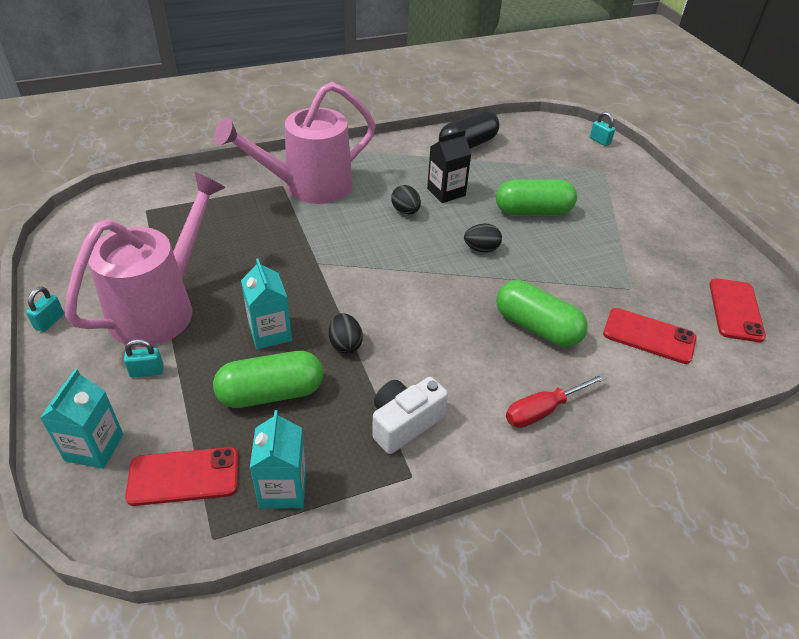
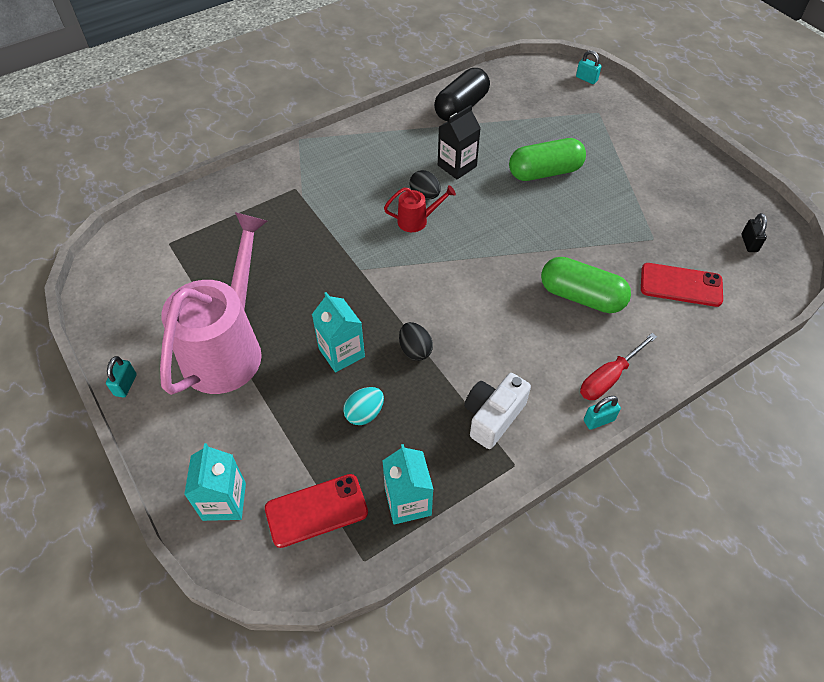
camera: 10 degrees left, 10 degrees up
(147, 371) = (241, 416): turquoise padlock -> turquoise padlock (599, 420)
(271, 393) = (364, 413): green capsule -> turquoise egg
(308, 187) = (321, 185): pink watering can -> none
(390, 231) = (417, 221): none -> red watering can
(481, 249) = (508, 223): black egg -> none
(735, 310) = (749, 243): red phone -> black padlock

